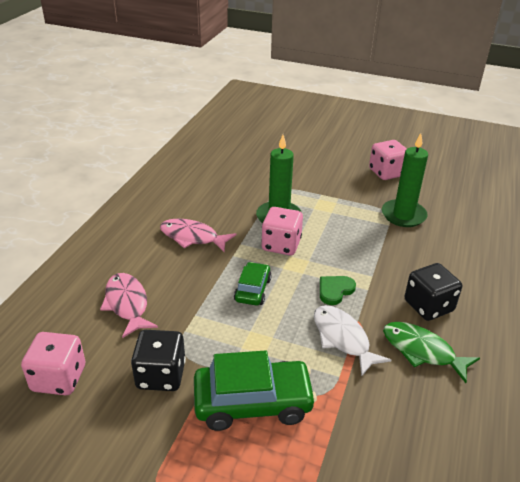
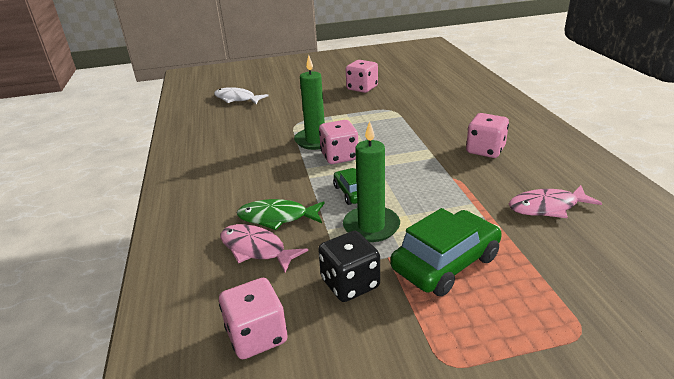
camera: 30 degrees left, 5 degrees down
(192, 237) = (259, 180): pink fish -> pink fish (547, 207)
(335, 290) = (414, 167): green heart -> none
(342, 338) = (456, 193): white fish -> white fish (237, 99)
(403, 215) = (404, 107): green candle -> green candle (371, 226)
(422, 351) = (514, 176): green fish -> green fish (277, 217)
(428, 306) = (485, 150): black dice -> pink dice

